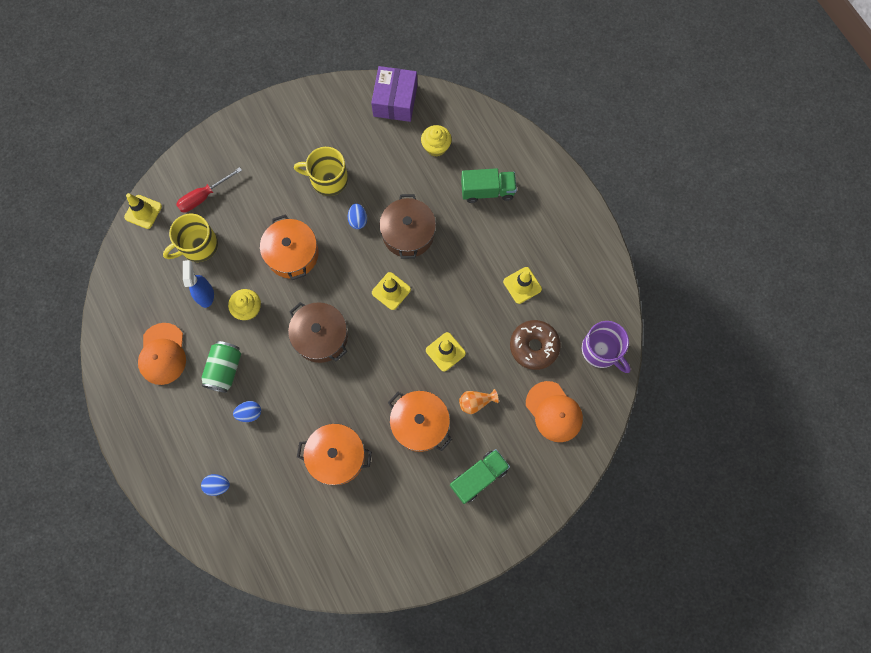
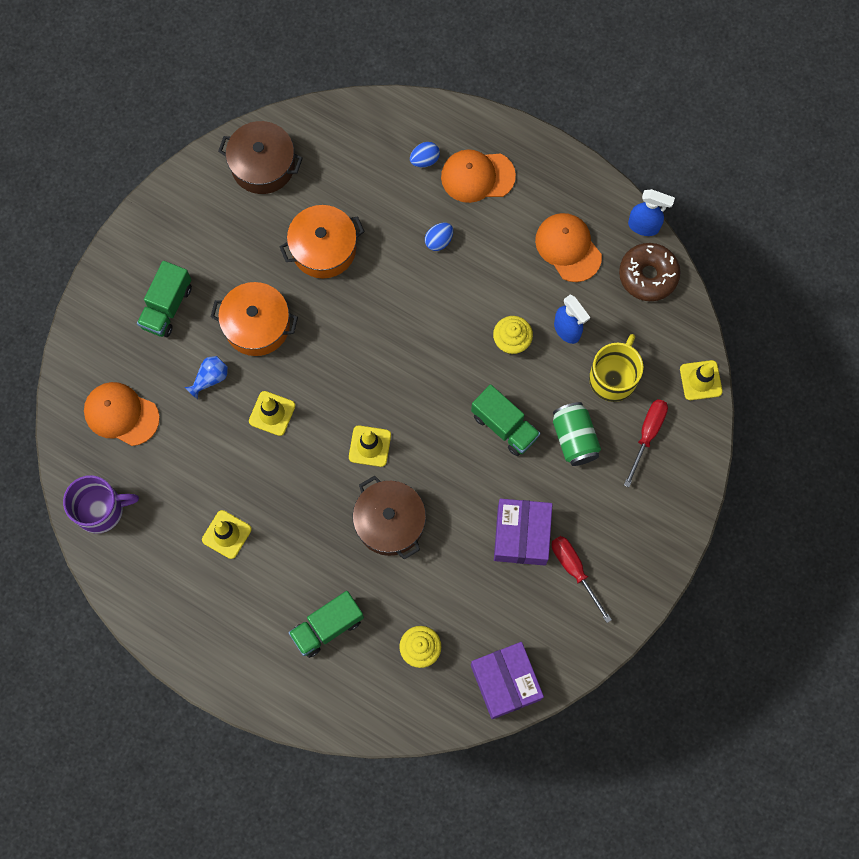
camera: 150 degrees right, 0 degrees up
(99, 339) = (644, 226): none -> blue spray bottle
(188, 448) = (477, 176): none -> orange cap
(225, 369) = (493, 268): green can -> green can (574, 438)
(292, 254) = (504, 426): orange pot -> green truck
(309, 141) = (574, 570): none -> red screwdriver
(321, 336) = (415, 355): brown pot -> brown pot (263, 165)
(328, 179) = (521, 535): yellow mug -> purple box
(358, 220) = (456, 506): blue egg -> none
(476, 402) = (210, 378): orange vase -> blue vase
(534, 346) = (178, 472): brown donut -> brown donut (648, 275)
(601, 350) = (100, 509): purple mug -> purple mug turned 150 degrees clockwise

